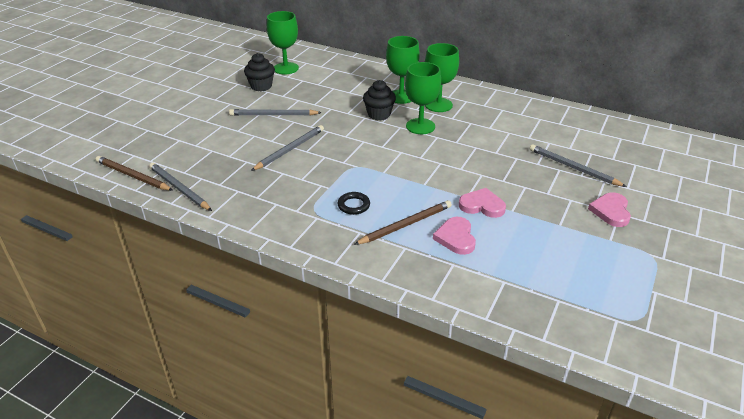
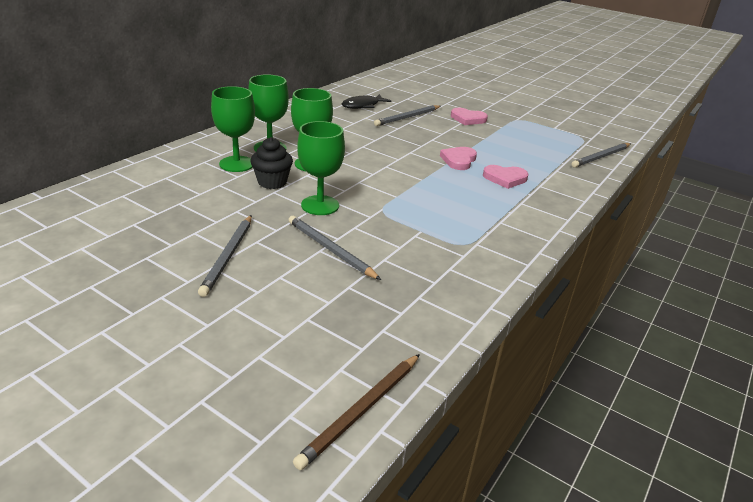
camera: 85 degrees left, 5 degrees down
(179, 189) = (407, 352): grey pencil -> grey pencil (601, 157)
(261, 86) = (123, 262): black cupcake -> none
(286, 68) = (77, 234): green goblet -> green goblet (320, 205)
(353, 205) = (456, 219): black ring -> none
(405, 225) = (487, 197): brown pencil -> none
(580, 138) = (363, 105): none -> black fish

